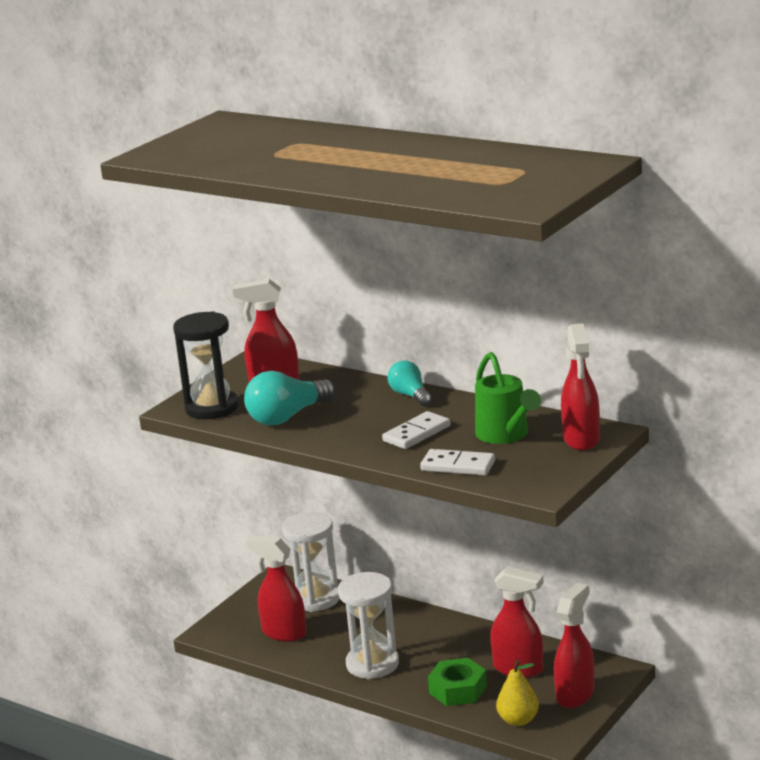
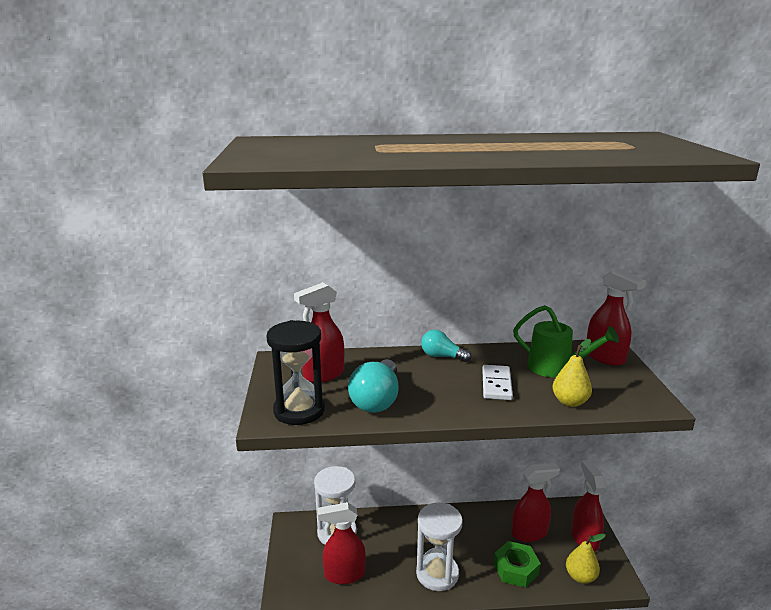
camera: 40 degrees left, 0 degrees up
(458, 466) = (570, 402): white domino -> yellow pear

